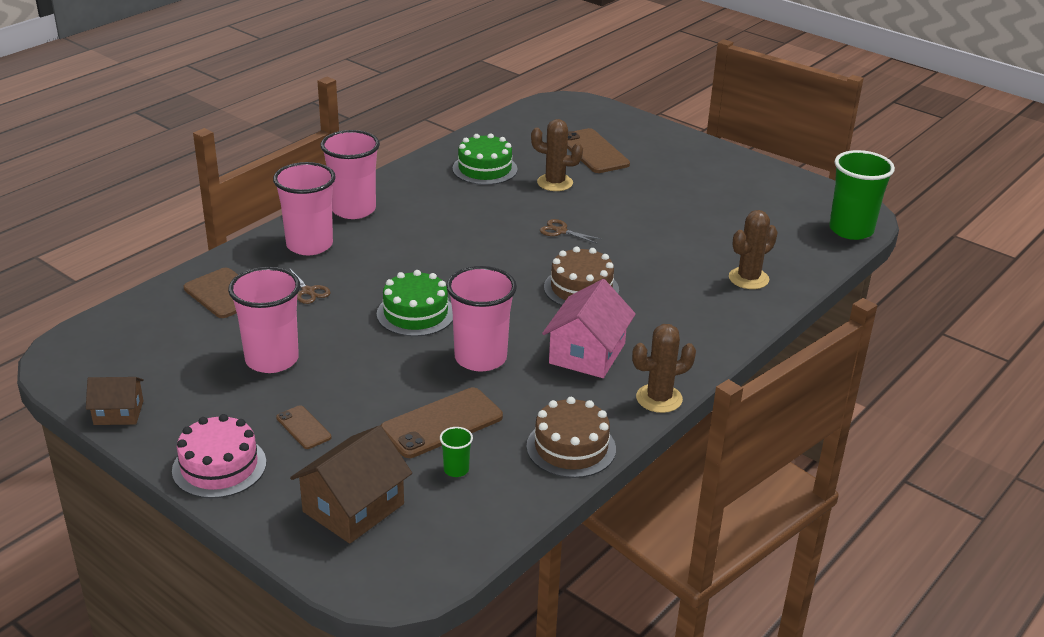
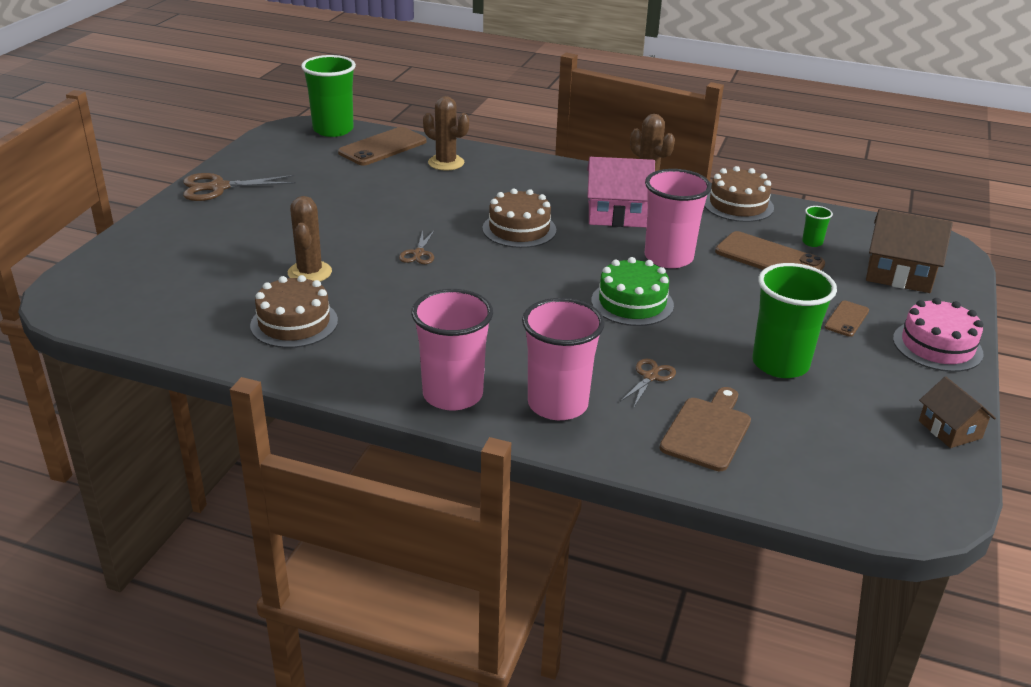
camera: 110 degrees left, 0 degrees up
(272, 359) = (780, 364): pink cup -> green cup
(485, 169) = (294, 323): green cake -> brown cake
(593, 151) = (217, 260): brown phone -> brown phone (382, 147)
(726, 163) = (218, 187): none -> brown scissors

